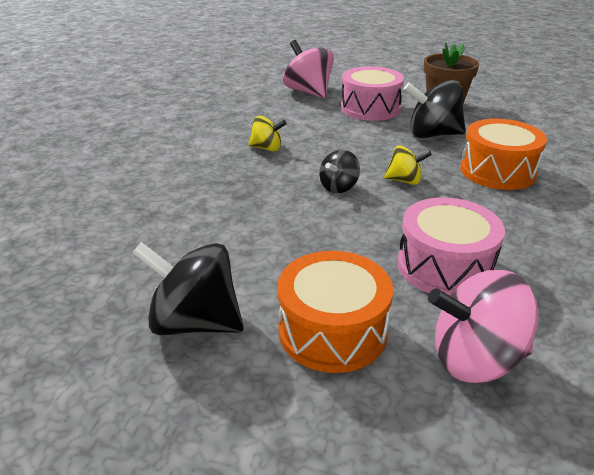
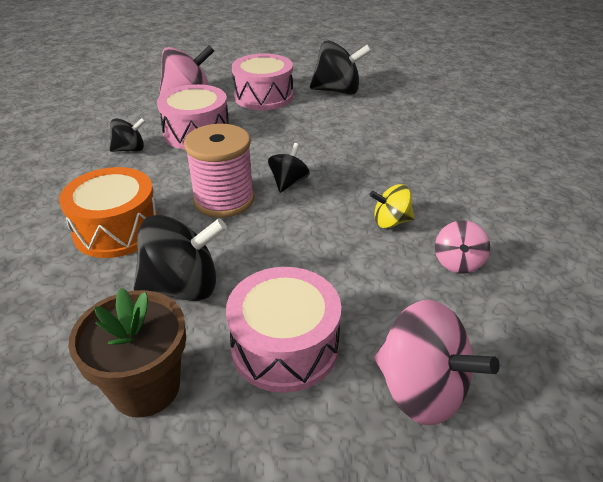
camera: 165 degrees right, 5 degrees up
(242, 124) = (458, 262): none -> pink spinning top
(332, 331) = (263, 96): orange drum -> pink drum
(404, 181) = (224, 200): yellow spinning top -> pink spool
(529, 252) = (130, 149): none -> black spinning top

